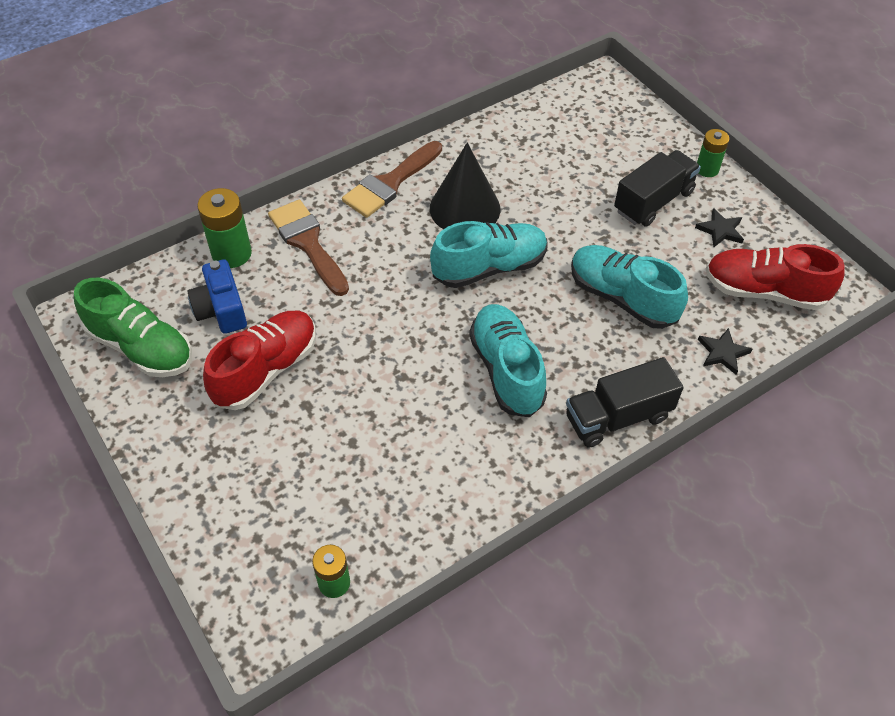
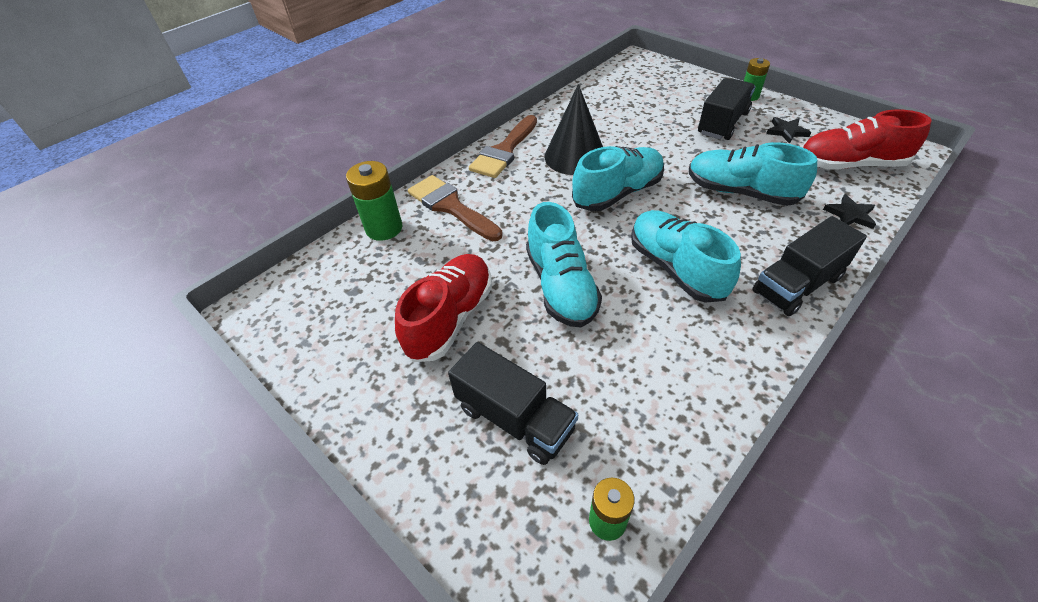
camera: 10 degrees left, 5 degrees down
(141, 347) = (318, 325): green shoe -> none
(221, 309) = (389, 275): blue camera -> none
(291, 480) = (514, 418): none -> black truck
(384, 362) = (561, 286): none -> turquoise shoe

